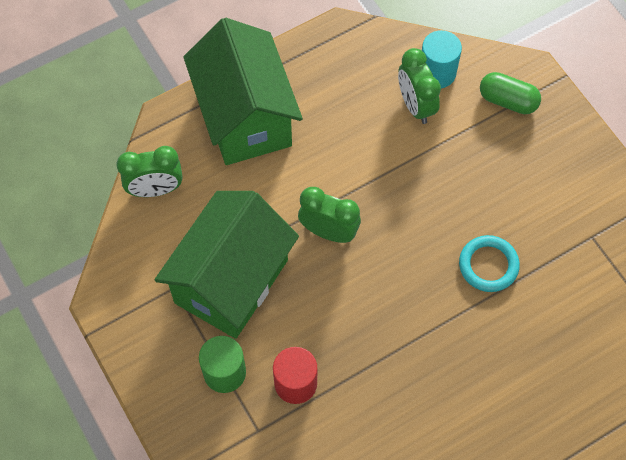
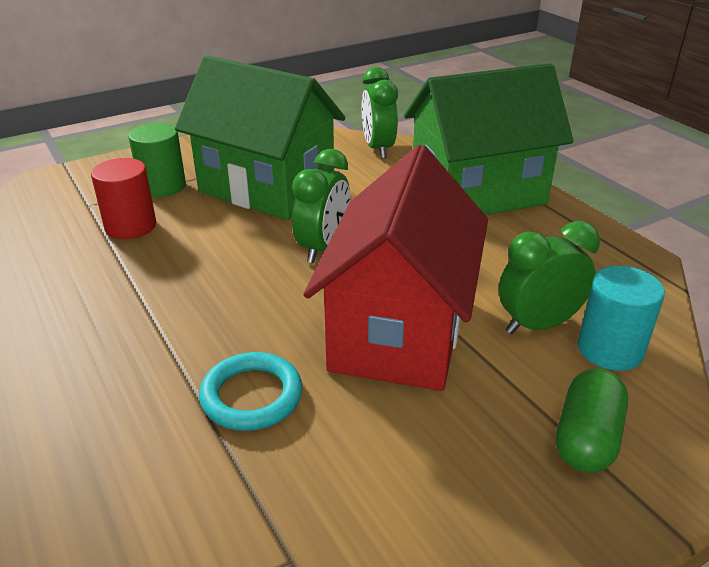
camera: 90 degrees right, 30 degrees down
(425, 184) = (398, 331): none -> red house

